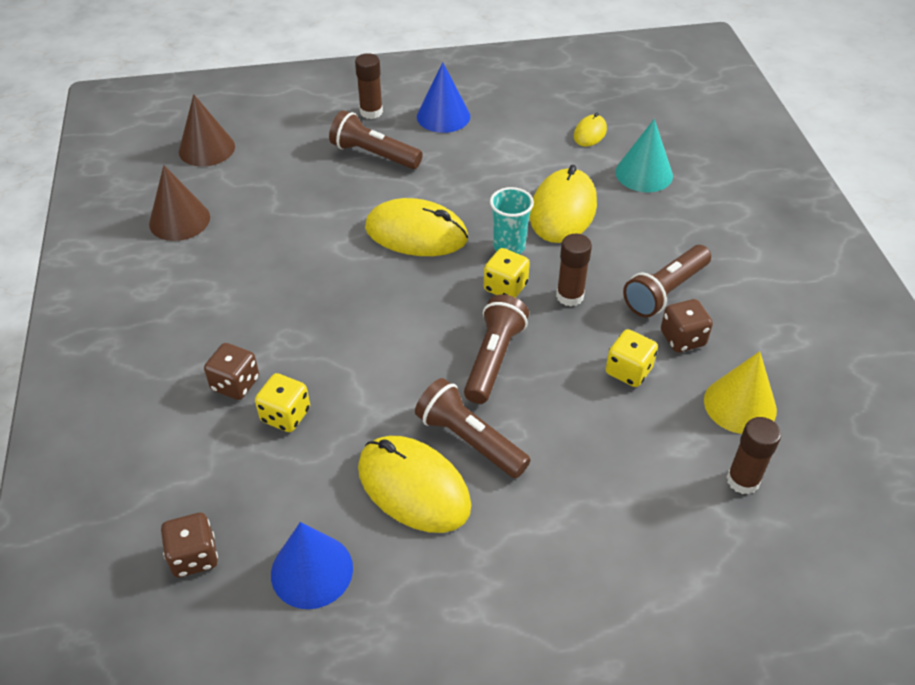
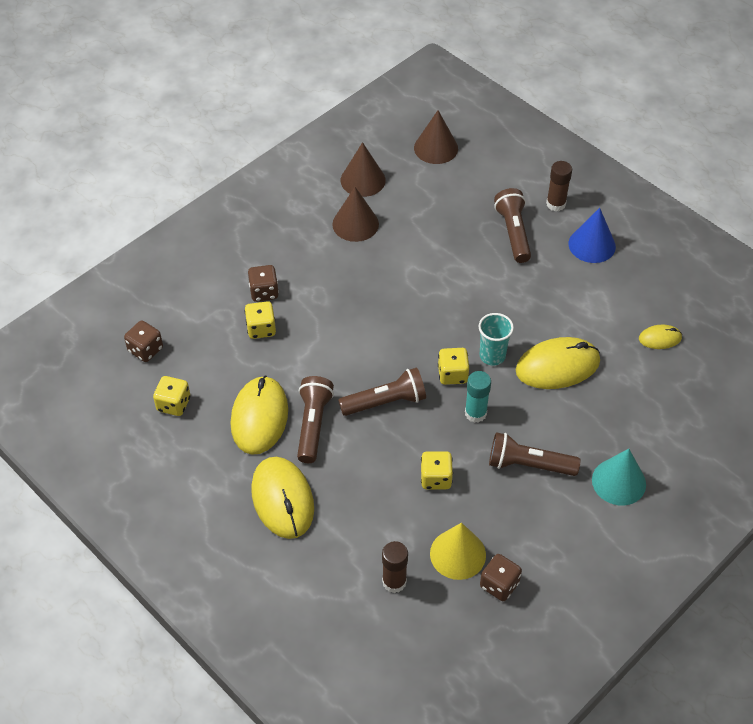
camera: 55 degrees right, 5 degrees up
(230, 256) = (355, 224): none -> brown cone
(312, 570) = (173, 404): blue cone -> yellow dice
(416, 233) = (459, 300): yellow mouse -> yellow mouse (282, 499)
(570, 296) = (475, 413): brown glue stick -> turquoise glue stick
(644, 173) = (645, 394): turquoise cone -> turquoise cone (619, 481)
(682, 338) = (491, 495): brown dice -> brown dice (499, 585)

